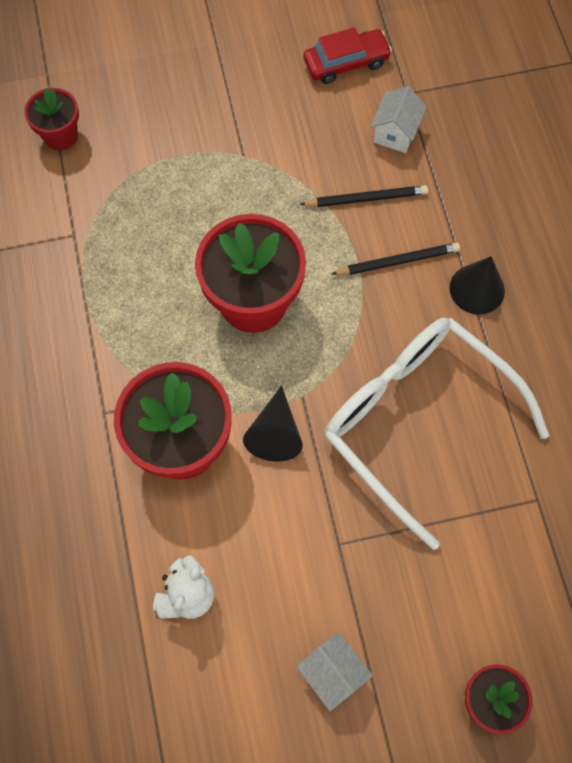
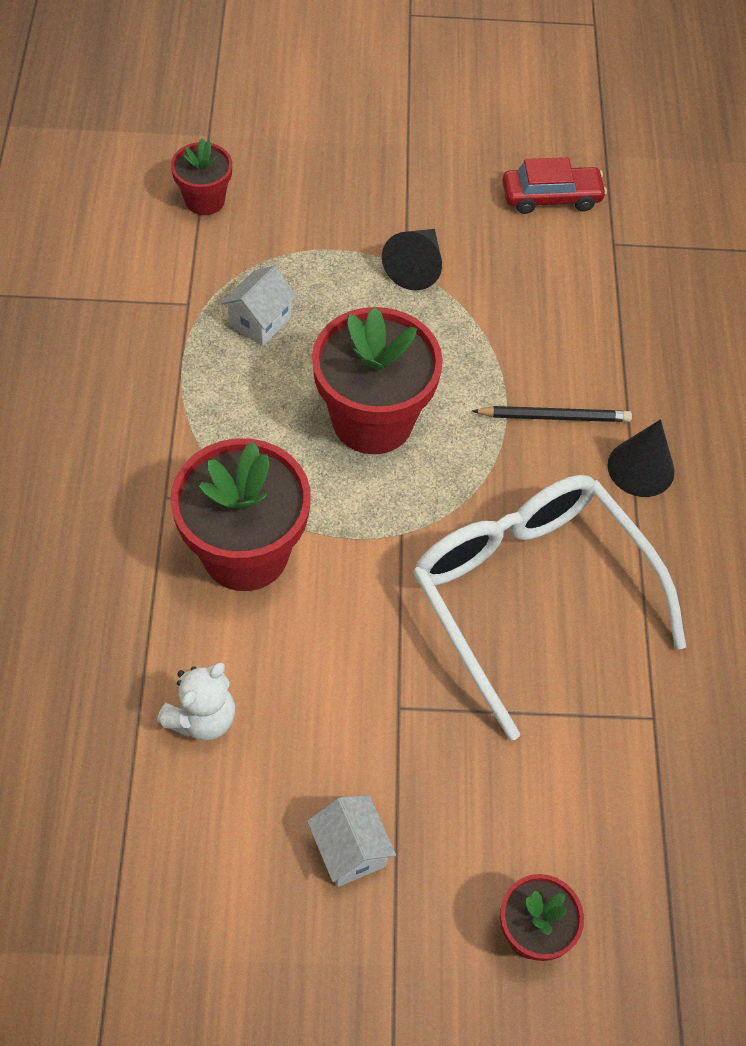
camera: 10 degrees right, 10 degrees down
(275, 433) = (357, 567): black cone -> black cone (416, 267)
(366, 198) = (535, 342): black pencil -> none
(395, 133) = (588, 281): white house -> white house (260, 321)

